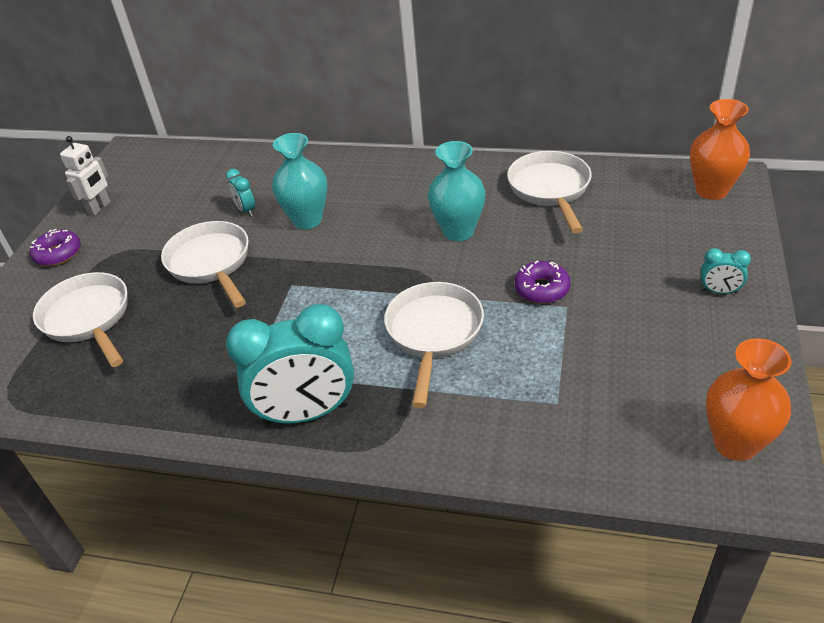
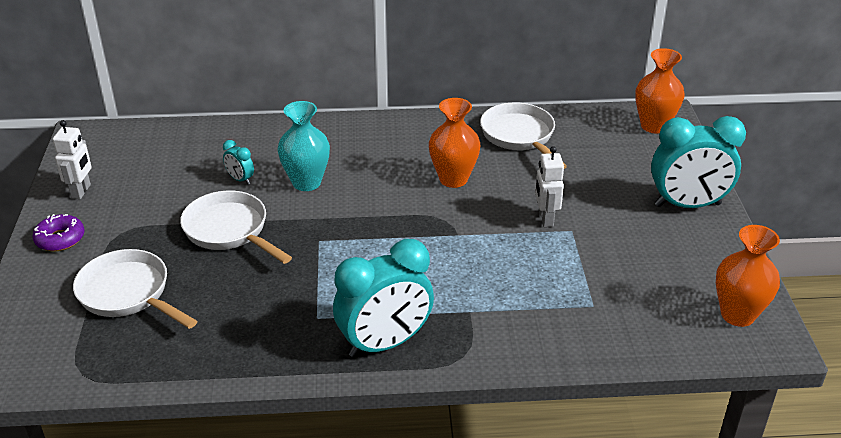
camera: 20 degrees left, 5 degrees down
(434, 333) = (468, 265): white pan -> none
(458, 231) = (453, 179): turquoise vase -> orange vase
(542, 289) = (545, 219): purple donut -> white robot
(719, 291) = (687, 205): turquoise clock -> turquoise clock, size x2.32

